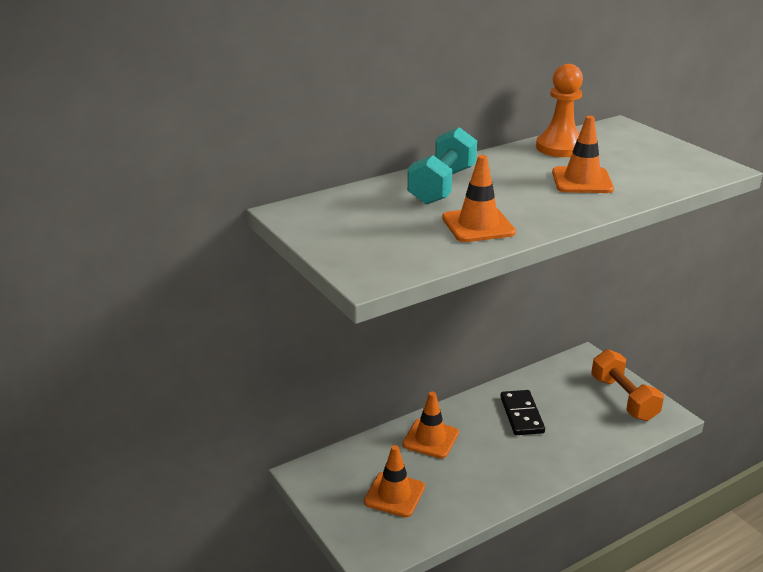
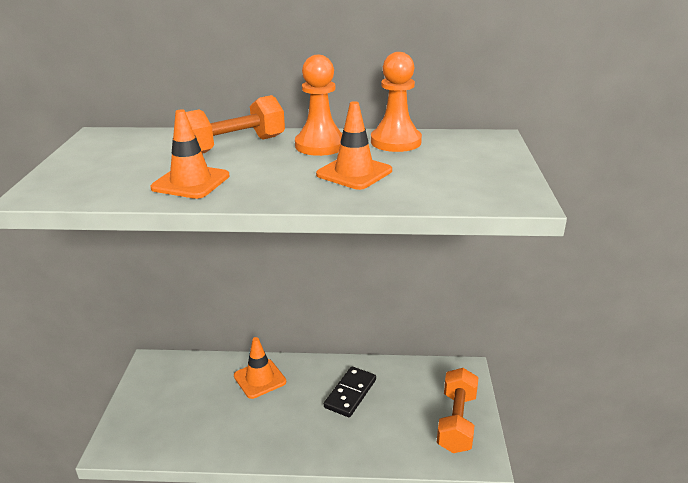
camera: 35 degrees right, 0 degrees up
(394, 494) = (183, 408): orange traffic cone -> none
(442, 186) = (234, 146): turquoise dumbbell -> orange dumbbell
(510, 166) = (320, 145): none -> orange pawn

